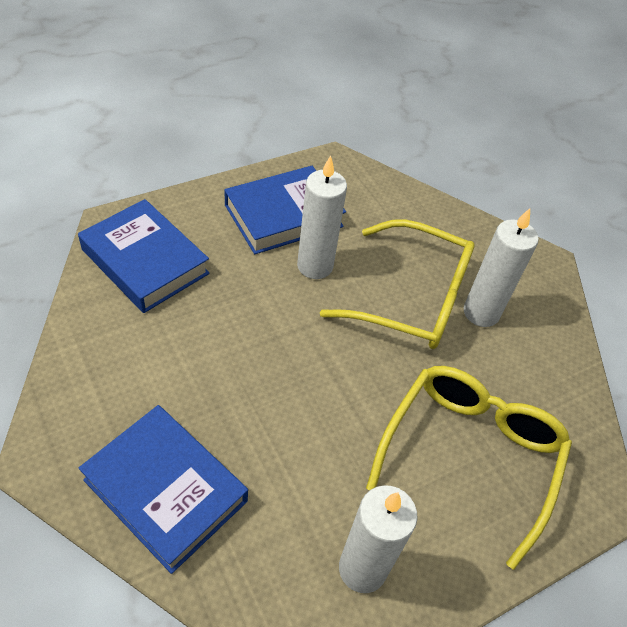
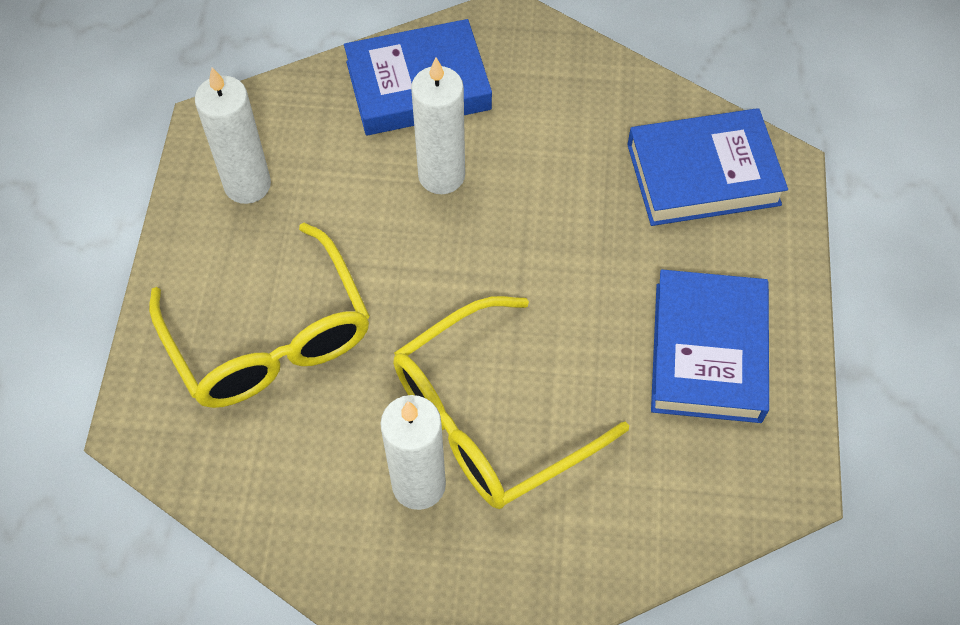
camera: 130 degrees right, 10 degrees up
(315, 266) = (602, 340): white candle -> white candle (441, 176)

